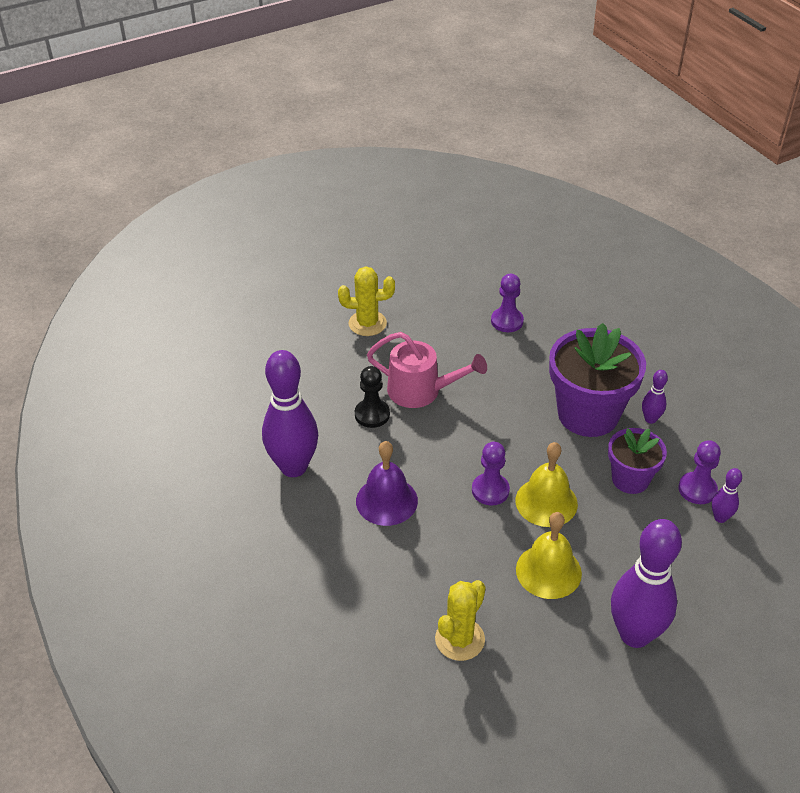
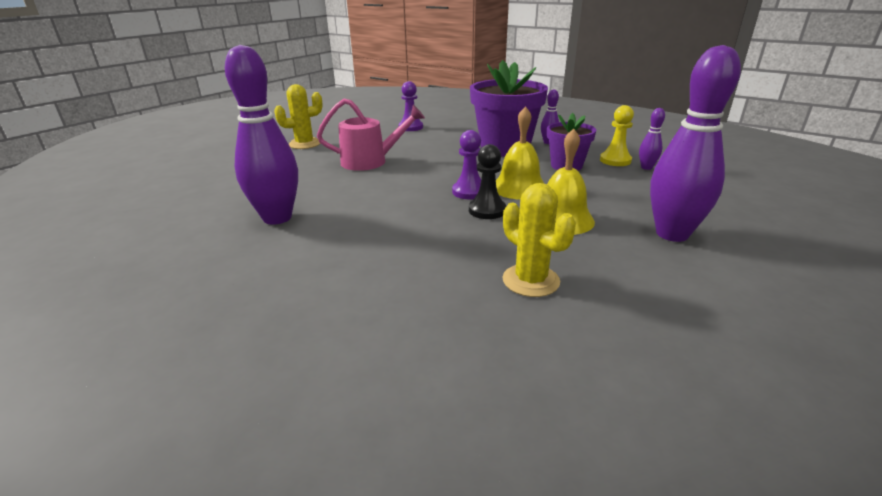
camera: 25 degrees left, 15 degrees down
(372, 414) = (336, 178): black pawn -> black pawn (487, 210)
(386, 501) = (383, 216): purple bell -> none
(459, 639) = (531, 280): yellow cactus -> yellow cactus turned 45 degrees counterclockwise
(697, 489) = (615, 160): purple pawn -> yellow pawn

